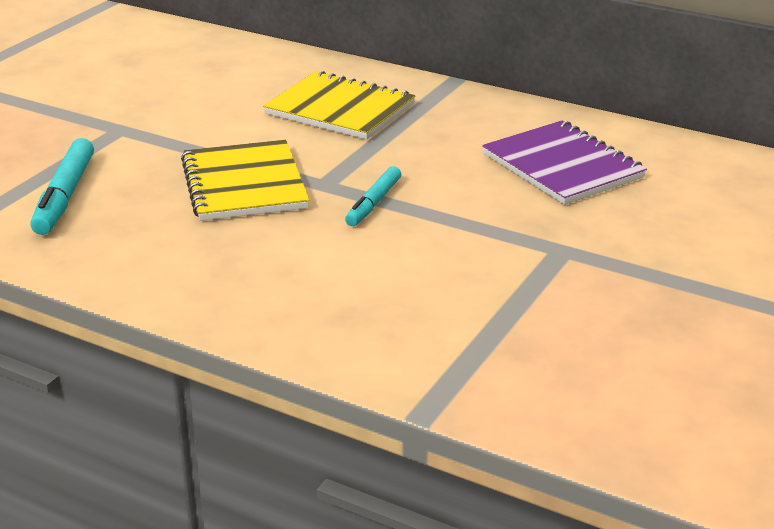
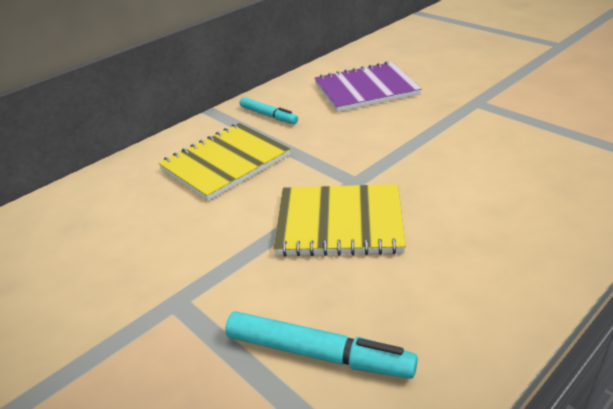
camera: 70 degrees left, 5 degrees up
(373, 203) = (395, 162): turquoise marker -> turquoise marker (268, 115)

